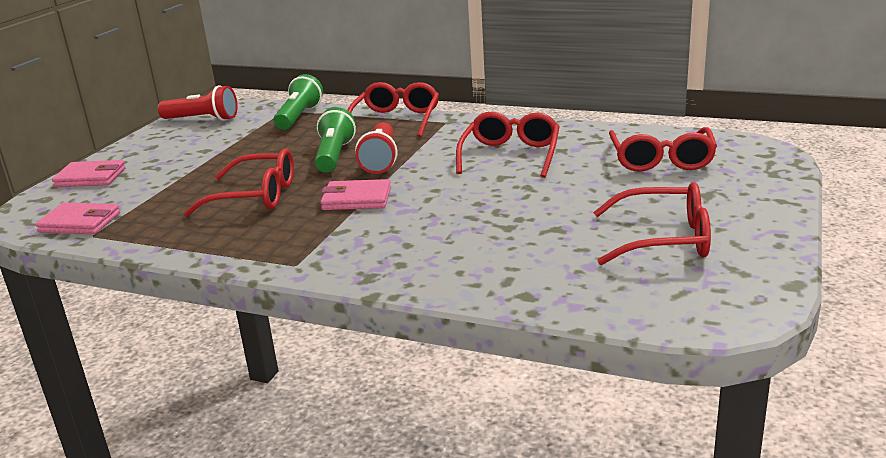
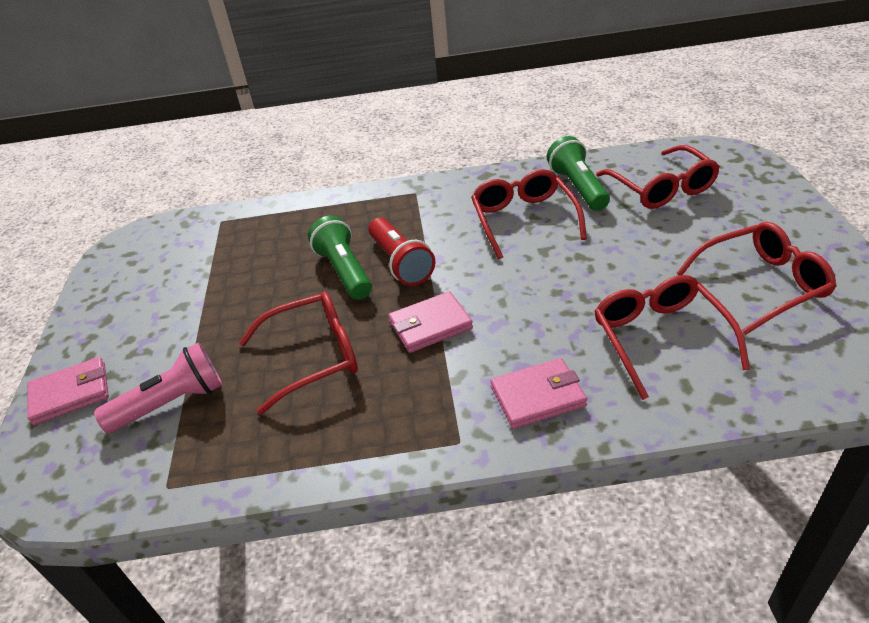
camera: 25 degrees left, 15 degrees up
(80, 223) = (129, 472): pink wallet -> pink wallet (537, 396)
(141, 197) = (172, 403): none -> pink flashlight
(202, 119) = (132, 260): red flashlight -> none
(299, 117) = (248, 226): green flashlight -> green flashlight (578, 187)
(396, 120) = (361, 203): red glasses -> red glasses (659, 338)

